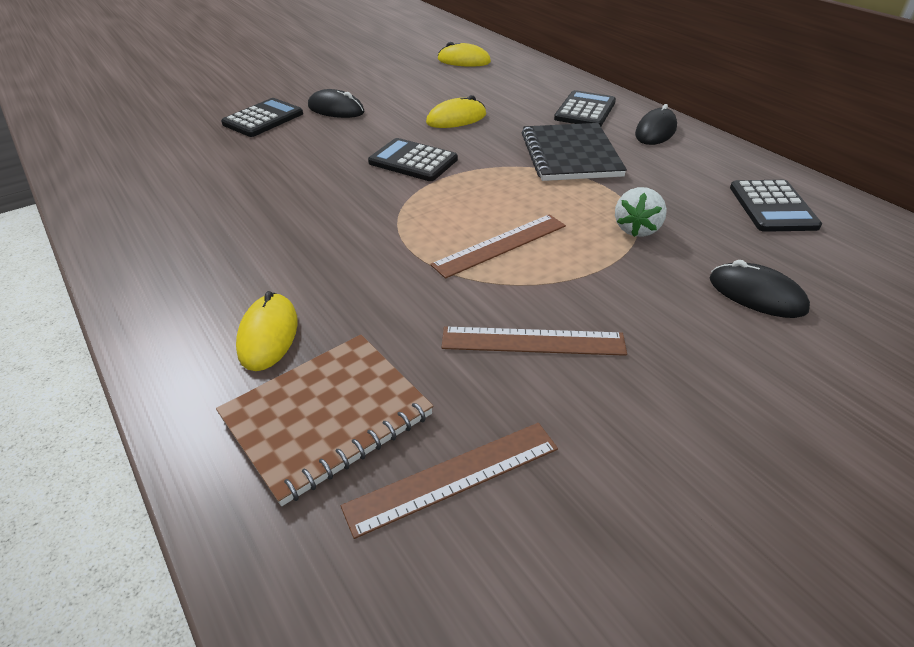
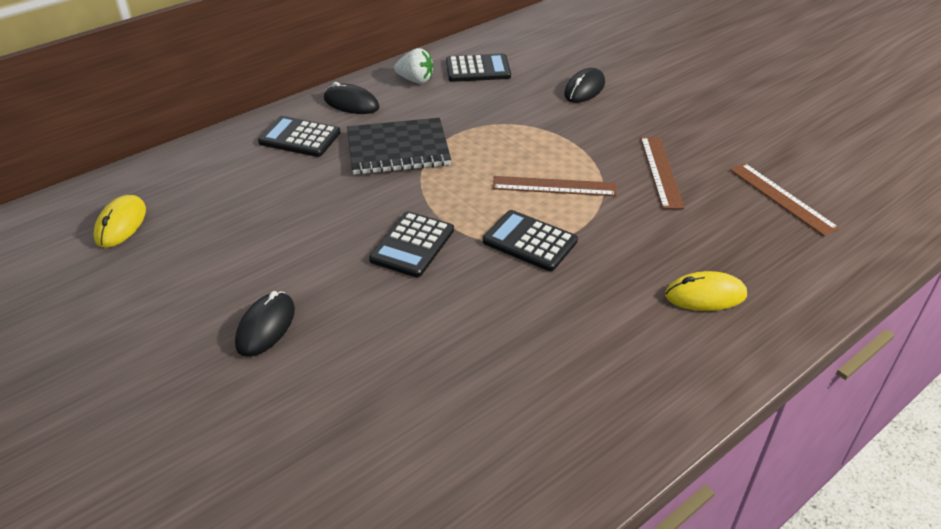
camera: 95 degrees left, 0 degrees up
(263, 119) = (287, 398): black calculator -> black calculator (529, 241)
(327, 416) = (766, 251): brown notebook -> none
(456, 119) = (309, 221): yellow mouse -> none
(500, 245) = (554, 186): brown ruler -> brown ruler turned 45 degrees counterclockwise
(637, 229) = (518, 124): white strawberry -> white strawberry (415, 80)

